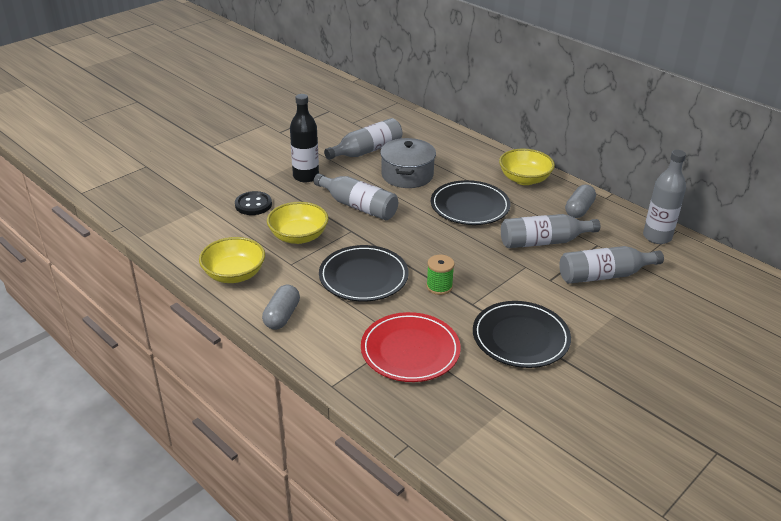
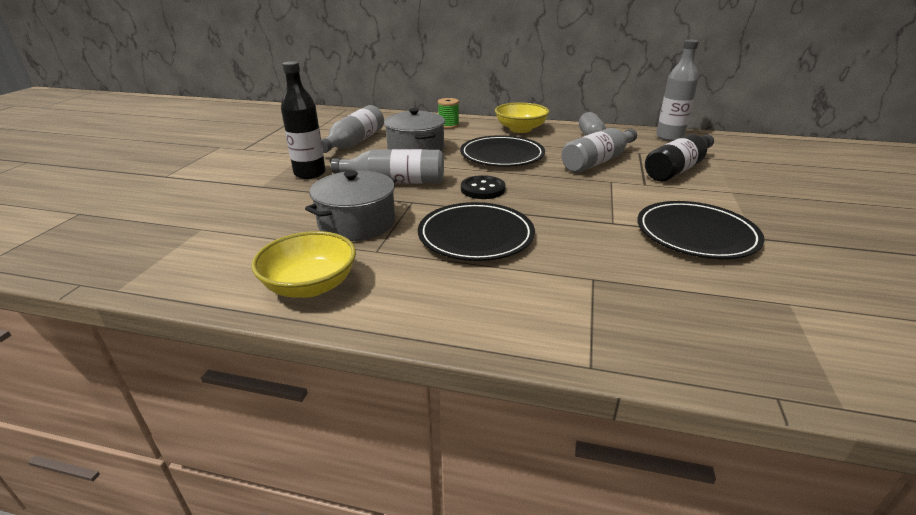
camera: 30 degrees left, 5 degrees down
(253, 205) = (269, 211): black button -> black button (483, 189)
(282, 316) = (426, 309): grey capsule -> none
(298, 236) = (357, 223): yellow bowl -> grey pot
(410, 350) = (619, 286): red plate -> none
(439, 286) = (562, 219): green spool -> green spool (448, 125)
(604, 275) = (678, 169): grey bottle -> black bottle

